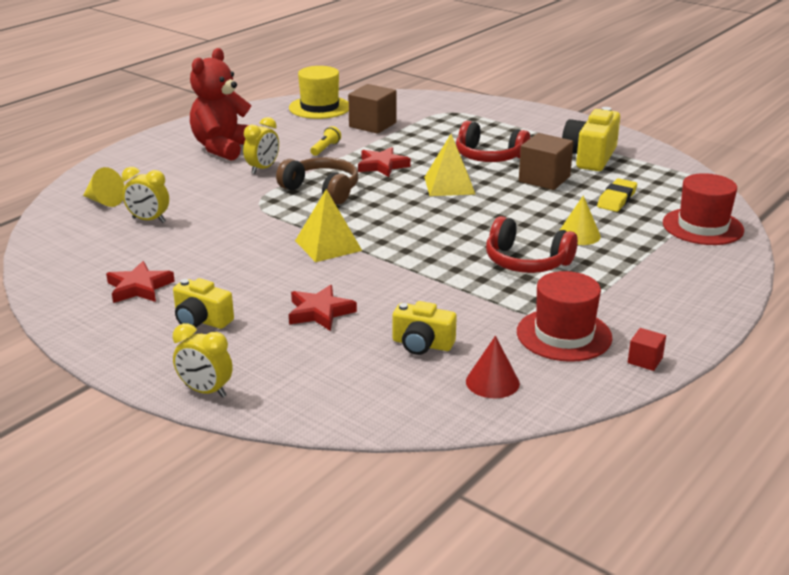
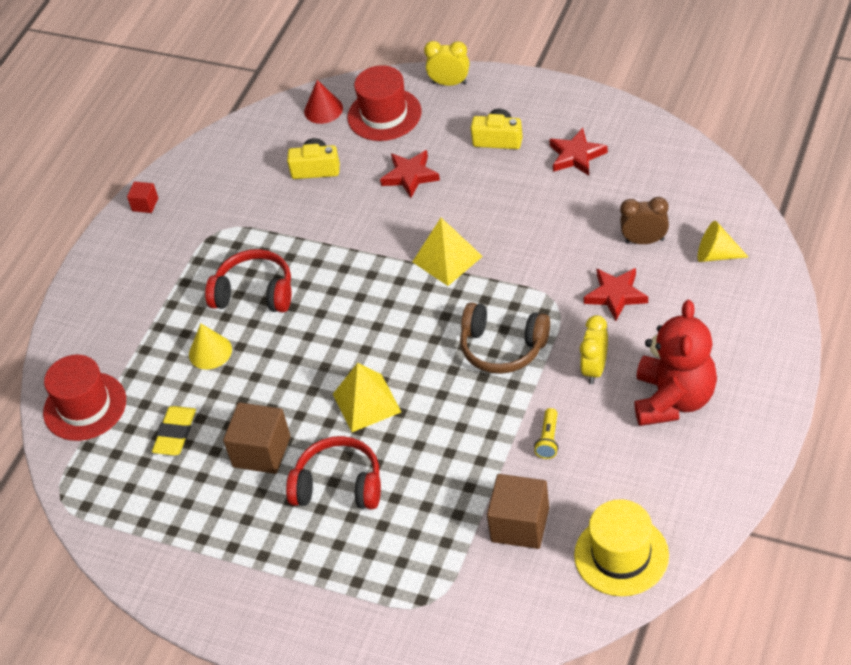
camera: 170 degrees right, 20 degrees up
(149, 220) = (644, 240): yellow clock -> brown clock
(382, 166) = (460, 421): red star -> red star (616, 295)
(492, 382) = (254, 150): red cone -> red cone (323, 109)
(564, 335) = (209, 212): red hat -> red hat (384, 114)
(590, 157) = (213, 525): yellow camera -> none

